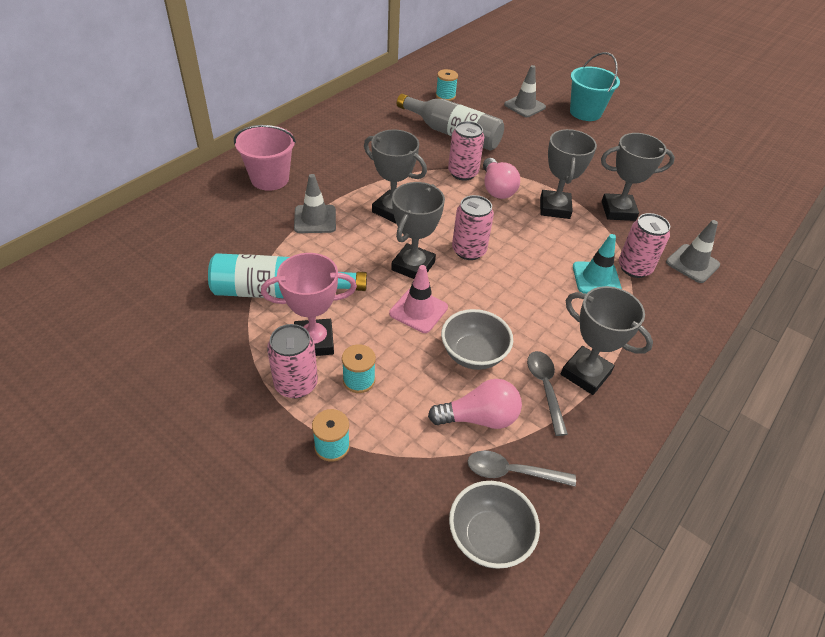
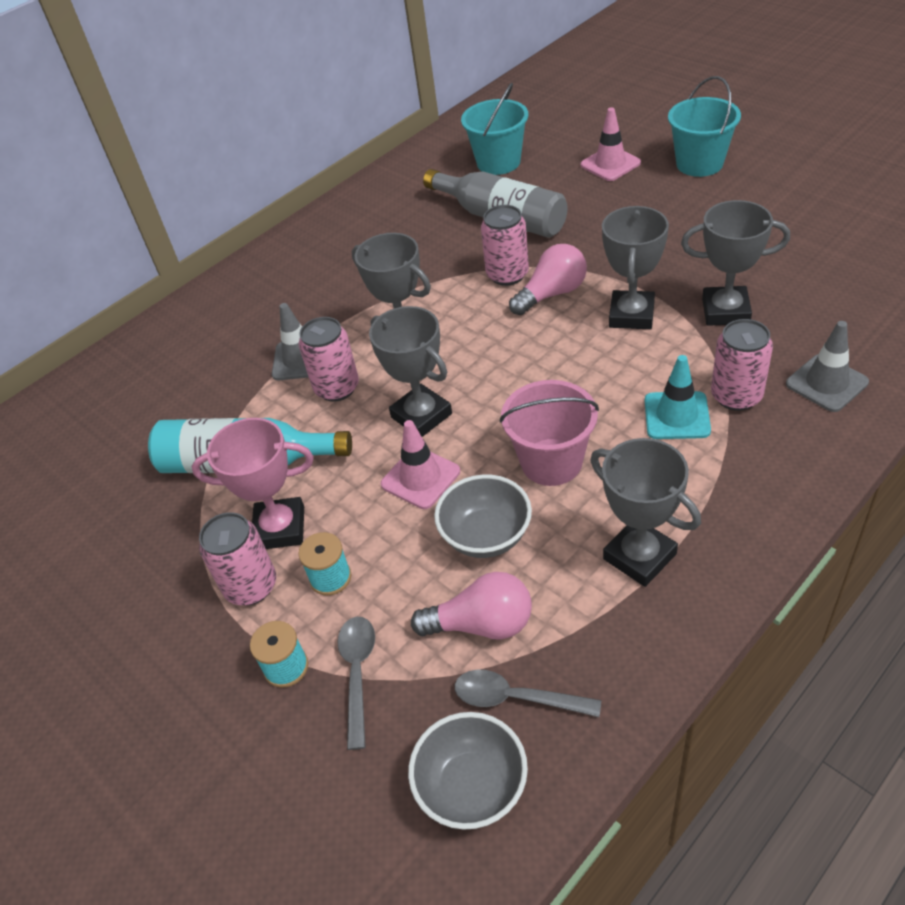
camera: 15 degrees right, 0 degrees up
(270, 179) = (249, 308): pink bucket -> pink bucket (551, 462)
(413, 266) = (421, 415): grey trophy -> grey trophy turned 75 degrees counterclockwise
(445, 96) = (498, 162): turquoise spool -> turquoise bucket
(469, 250) = (500, 388): pink can -> pink can (337, 388)
(496, 189) = (552, 294): pink light bulb -> pink light bulb turned 120 degrees counterclockwise
(524, 106) = (610, 164): grey traffic cone -> pink traffic cone
(545, 388) = (578, 579): grey spoon -> grey spoon (358, 674)

